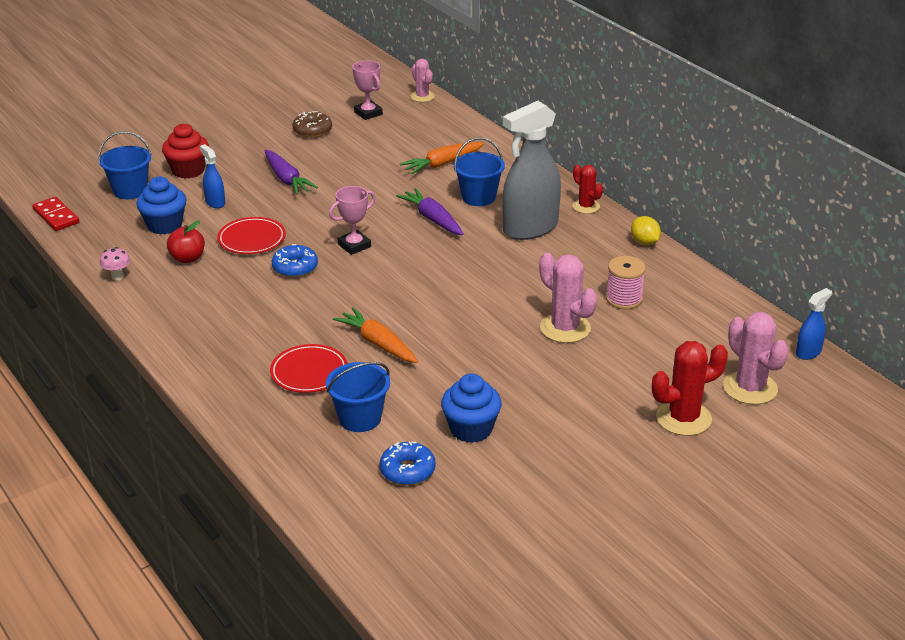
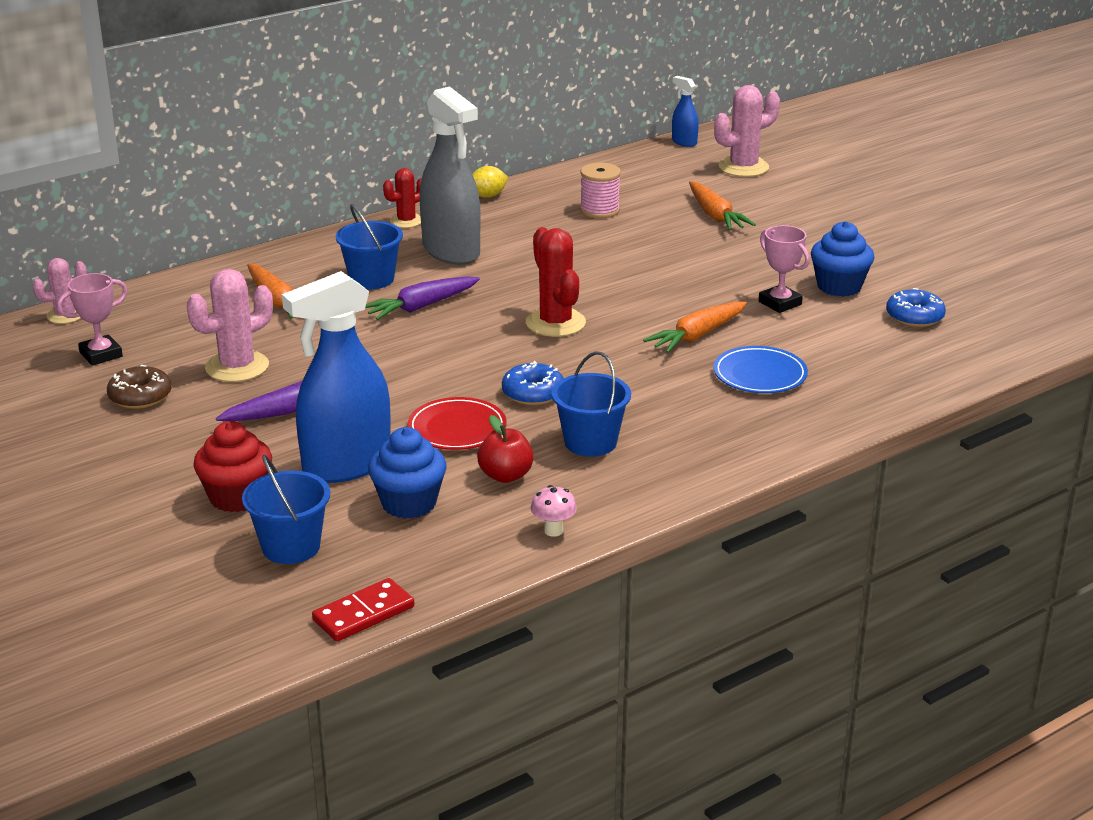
camera: 90 degrees left, 5 degrees down
(215, 202) = (346, 465): blue spray bottle -> blue spray bottle, size x2.20
(309, 372) = (760, 374): red plate -> blue plate
(354, 245) = (481, 355): pink trophy -> pink trophy (780, 303)
(360, 418) = (837, 343): blue bucket -> blue bucket (590, 442)
(565, 328) = (656, 239): pink cactus -> pink cactus (237, 367)
(623, 364) = (715, 215): none -> orange carrot
(683, 418) = (795, 195): red cactus -> red cactus (555, 323)

